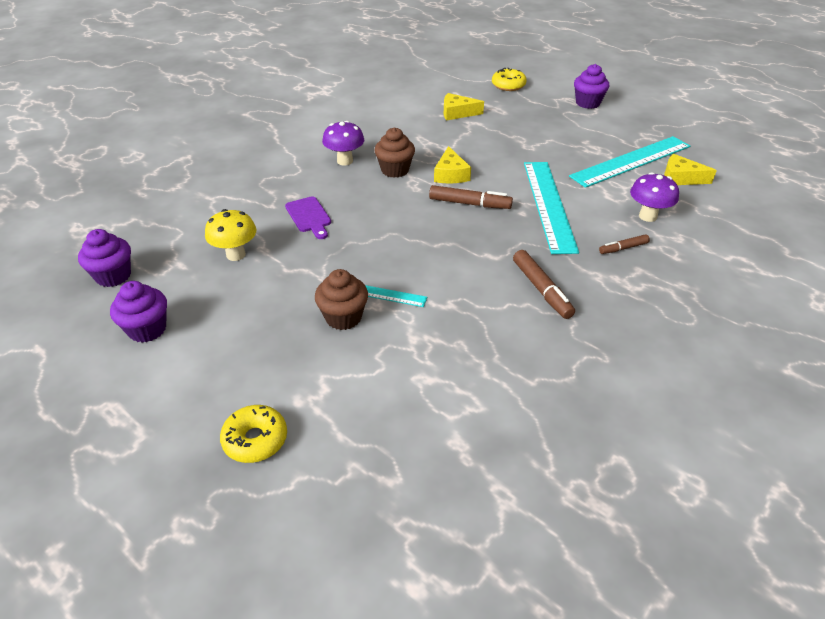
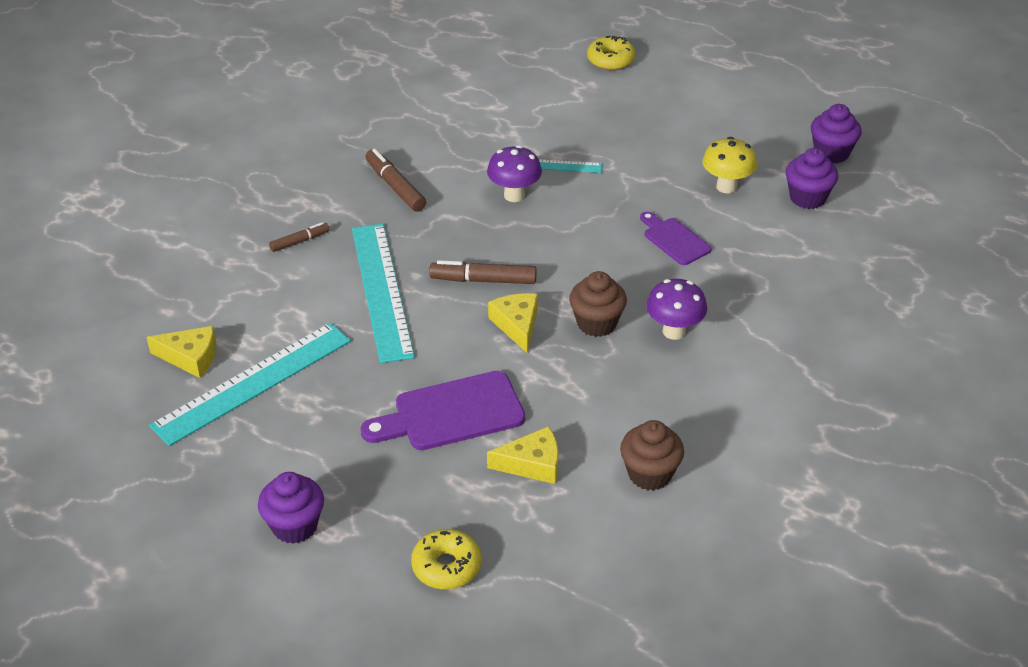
camera: 170 degrees right, 0 degrees up
(147, 329) = (754, 115): purple cupcake -> purple cupcake (807, 198)
(343, 317) = (583, 142): brown cupcake -> brown cupcake (649, 474)
(501, 136) = (451, 413): none -> purple cutting board
(647, 216) = (258, 288): purple mushroom -> purple mushroom (514, 195)

